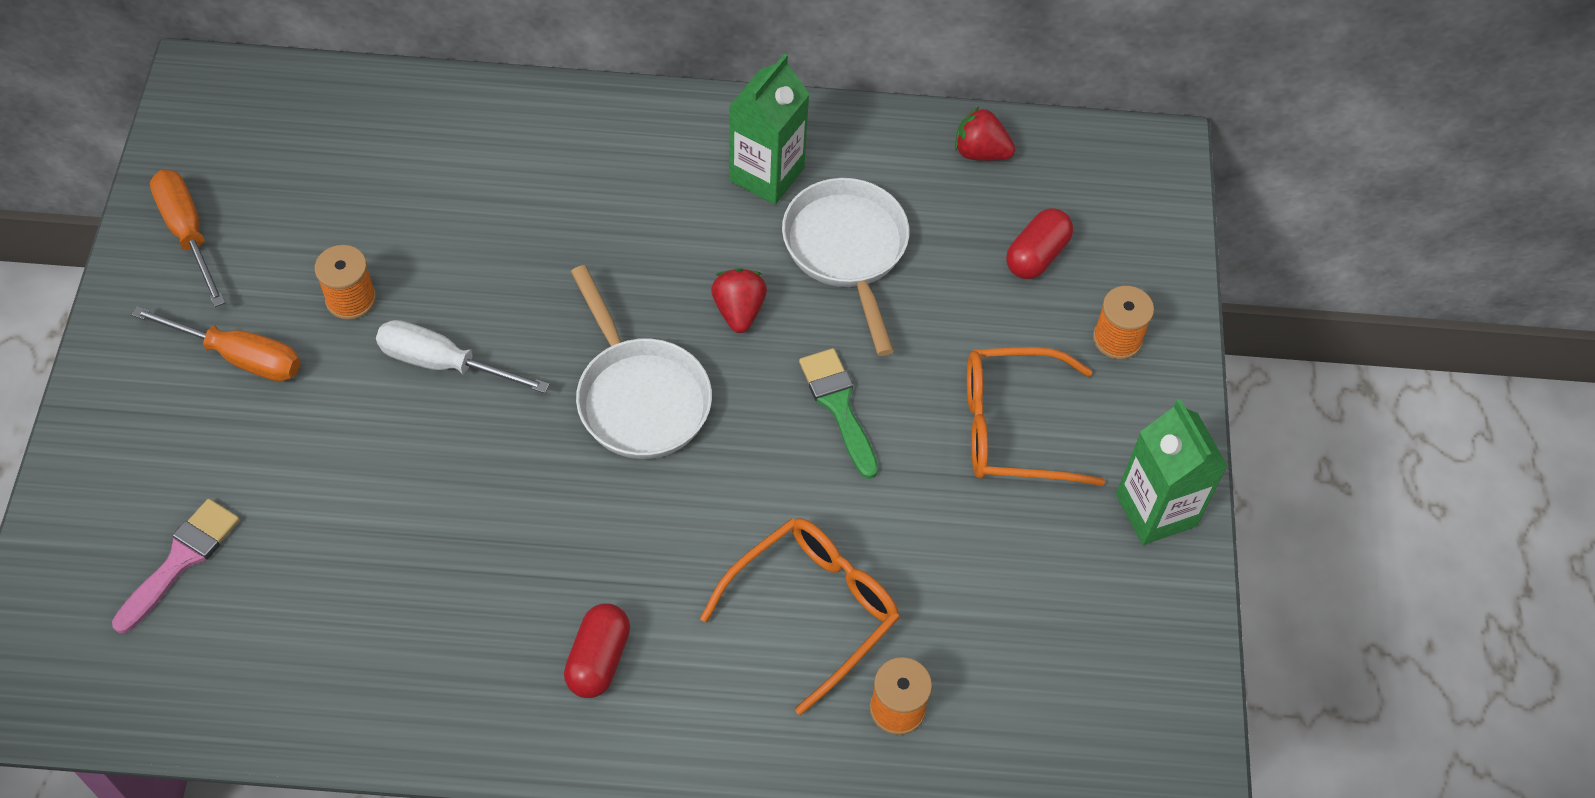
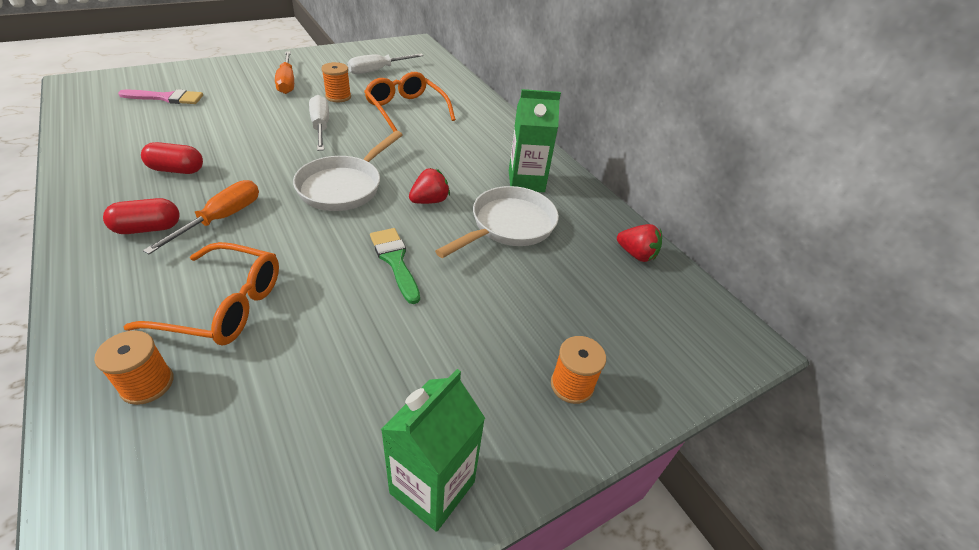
camera: 55 degrees right, 15 degrees down
(188, 233) = (341, 58): orange screwdriver -> orange screwdriver (221, 219)
(284, 197) = (377, 70): none -> white screwdriver
(838, 406) = (395, 261): green brush -> green brush turned 60 degrees counterclockwise
(980, 152) = (636, 254): red strawberry -> red strawberry turned 135 degrees clockwise
(1014, 428) = (443, 354): orange glasses -> orange glasses (406, 110)
(1036, 256) = (593, 310): red capsule -> red capsule (177, 170)

